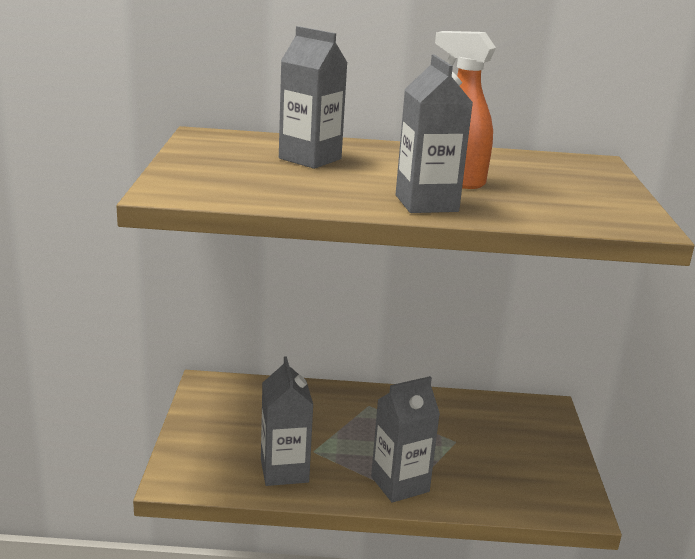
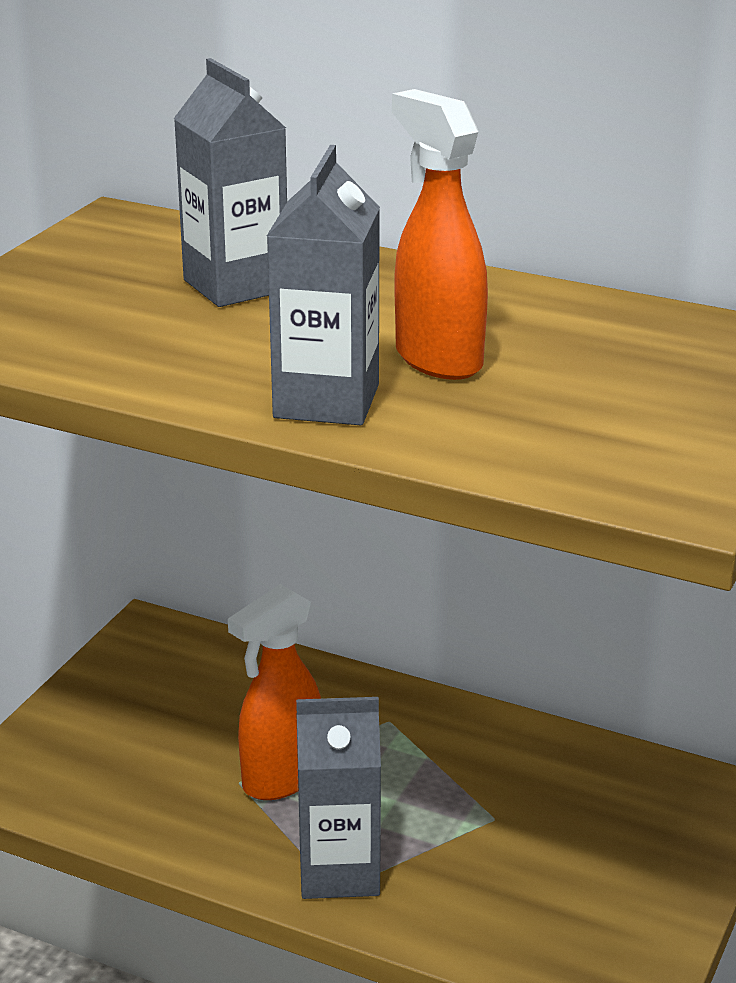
camera: 25 degrees right, 5 degrees up
(284, 471) = (169, 804): grey carton -> none
(335, 445) = (281, 779): none -> orange spray bottle

